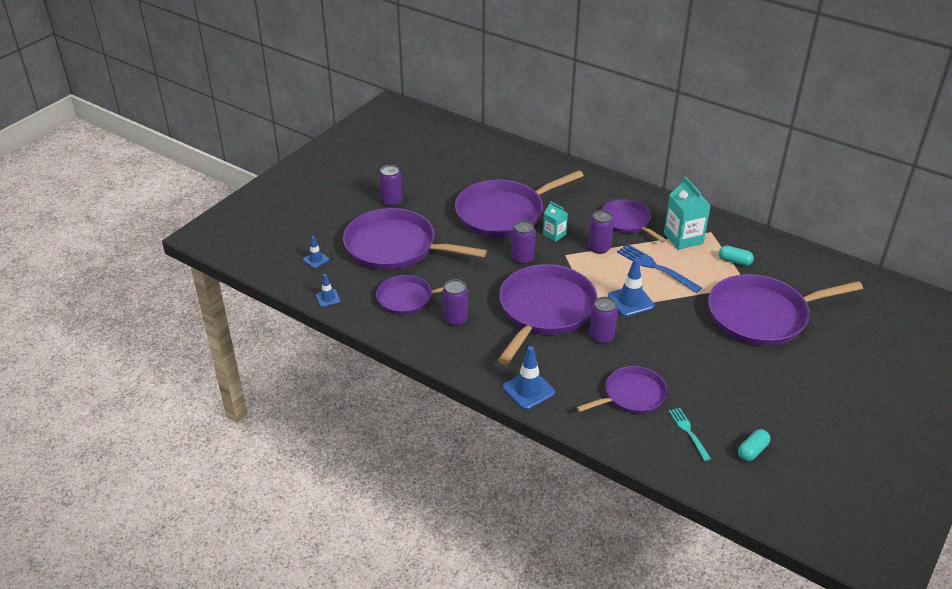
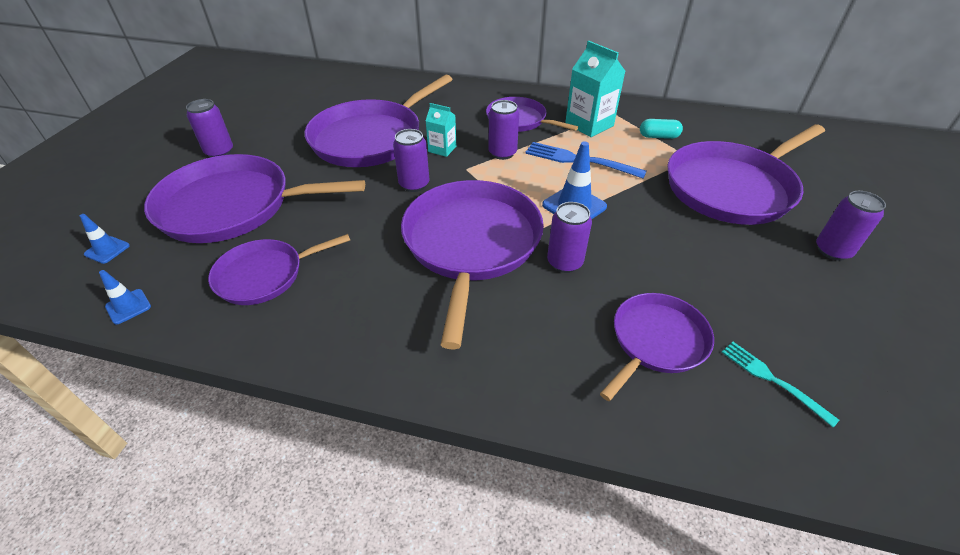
camera: 20 degrees left, 5 degrees up
(455, 319) = (347, 289): purple can -> purple can (832, 250)
(528, 390) = (502, 379): blue traffic cone -> none
(752, 451) = (877, 384): turquoise capsule -> none

